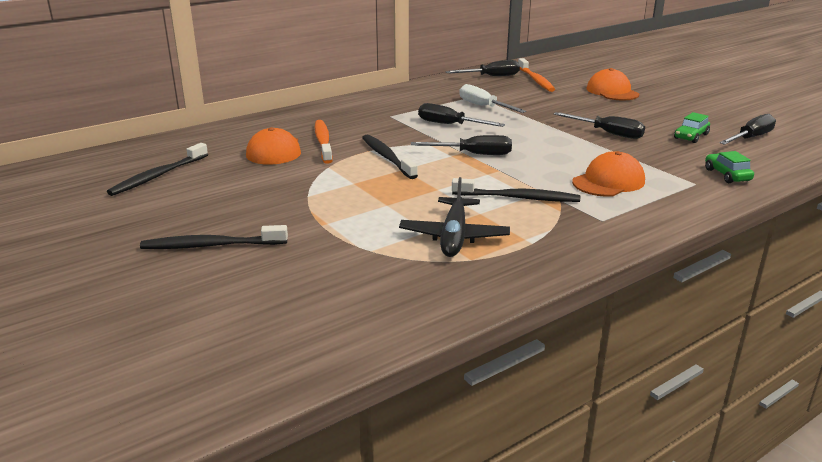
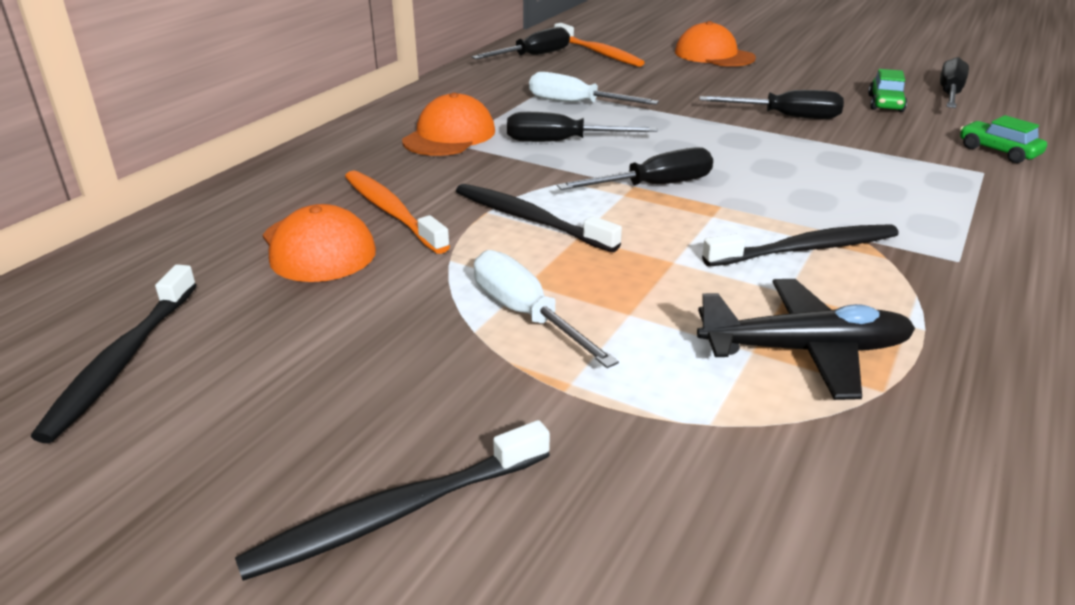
camera: 25 degrees left, 5 degrees up
(337, 195) = (526, 315): none -> white screwdriver
(454, 236) = (805, 350): black plane -> black plane turned 75 degrees counterclockwise
(608, 181) = (883, 192): orange cap -> orange cap (449, 136)

